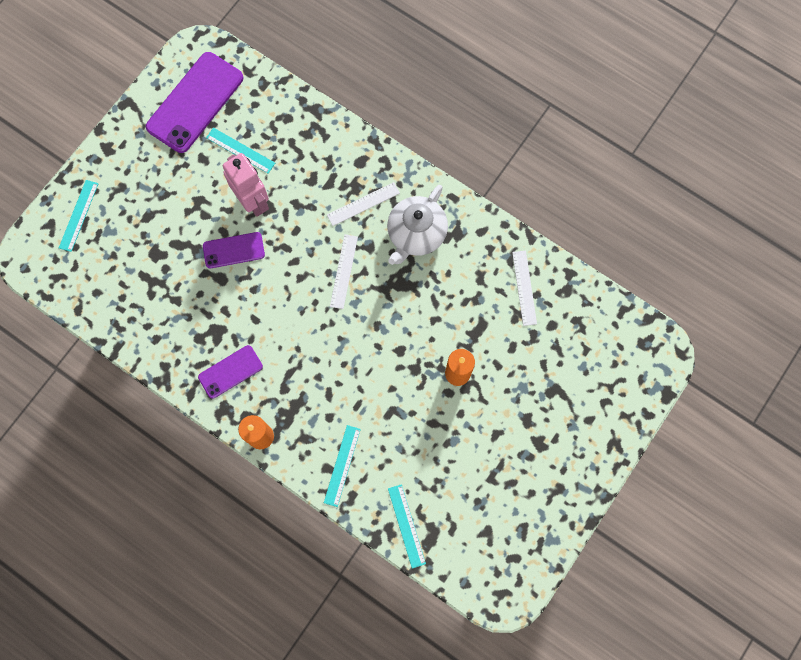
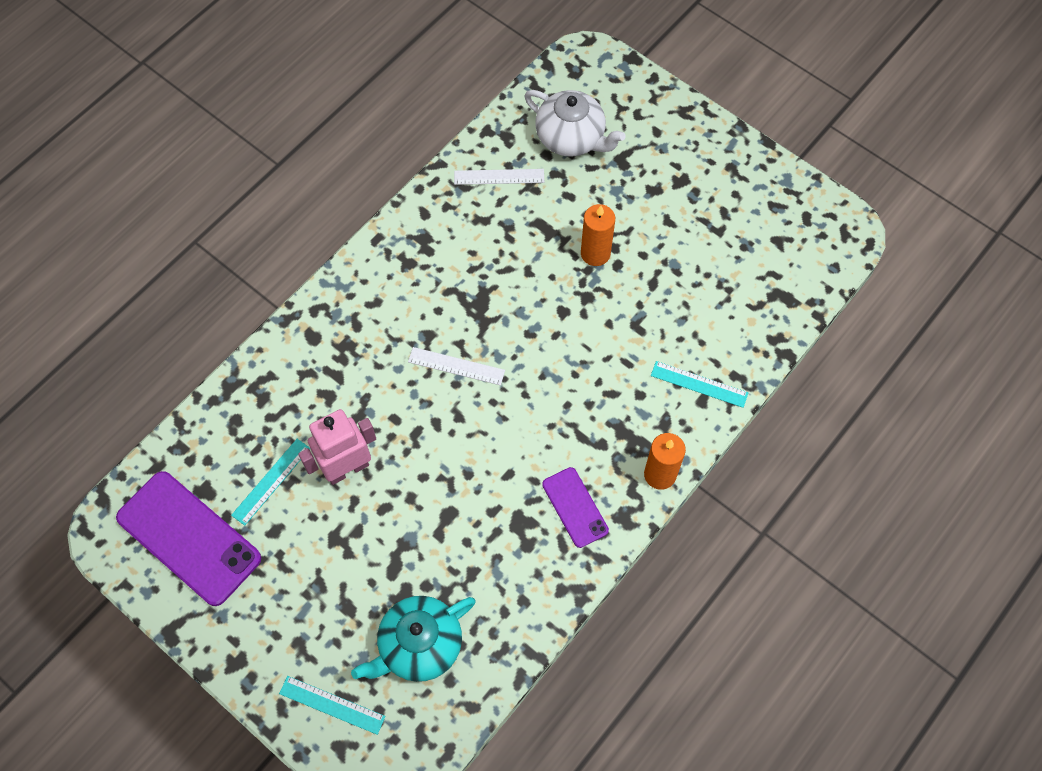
camera: 85 degrees left, 10 degrees down
(121, 268) = (419, 645): none -> turquoise teapot
(233, 250) = (411, 496): purple phone -> none
(363, 204) = (370, 338): white ruler -> none
(406, 526) = (770, 321): turquoise ruler -> none
(416, 234) = (418, 282): white teapot -> white teapot (571, 138)

